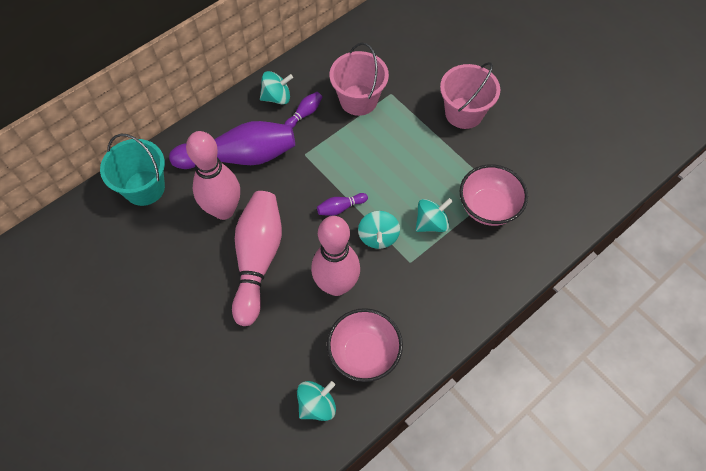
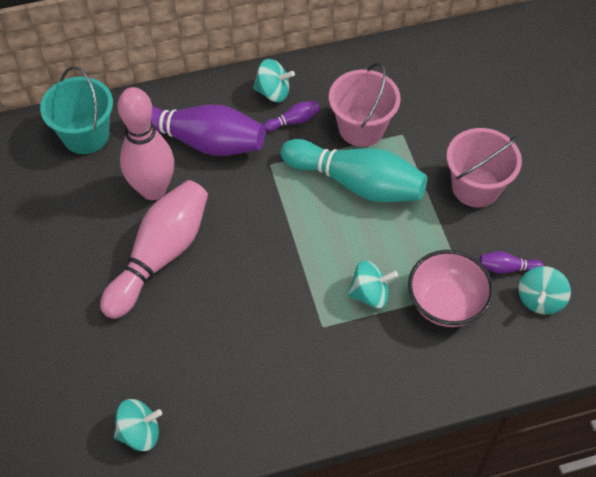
camera: 25 degrees right, 5 degrees down
(336, 285) = (228, 317): pink bowling pin -> none
(340, 208) = (278, 237): purple bowling pin -> purple bowling pin (507, 268)
(364, 353) = (218, 401): pink bowl -> none
(377, 143) = (356, 183): none -> turquoise bowling pin
(378, 237) = (302, 284): turquoise spinning top -> turquoise spinning top (540, 299)

